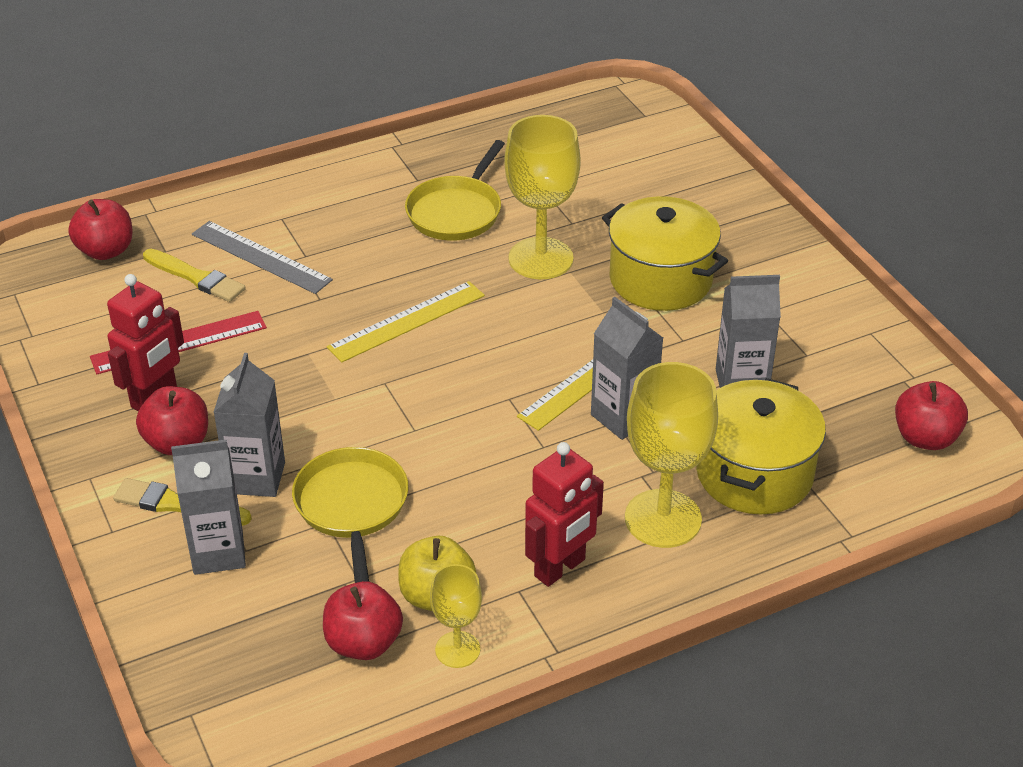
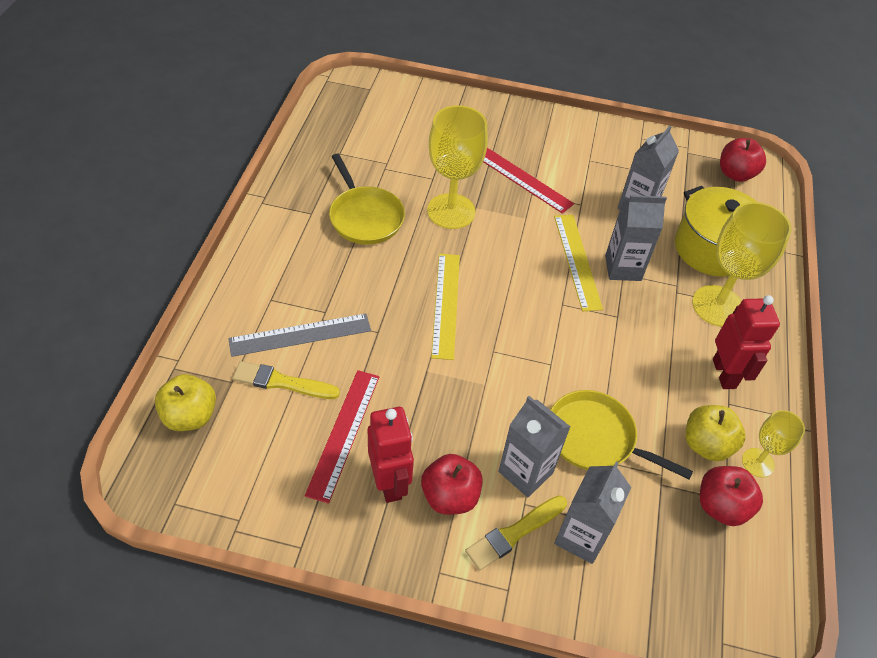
camera: 55 degrees left, 10 degrees up
(106, 251) = (190, 416): red apple -> yellow apple
(196, 277) = (282, 382): yellow brush -> yellow brush turned 150 degrees counterclockwise
(660, 279) = (522, 178): yellow pot -> red ruler

